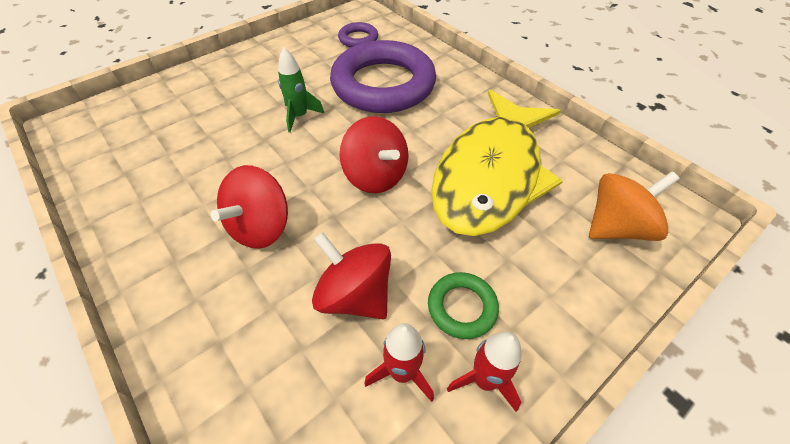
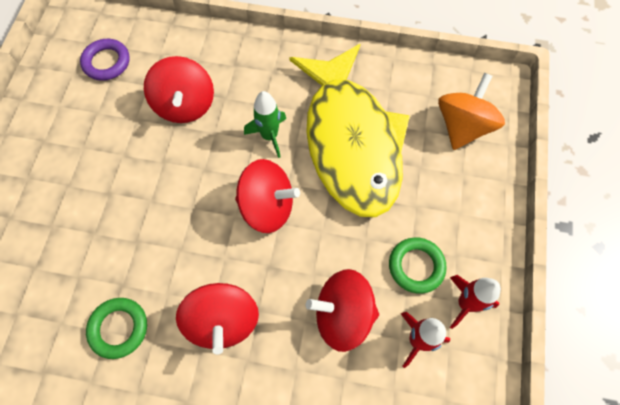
camera: 40 degrees left, 15 degrees up
(193, 181) = (119, 328): none -> green ring
(300, 116) = (143, 194): green rocket -> green rocket (269, 136)
(383, 84) = (185, 105): purple ring -> red spinning top

